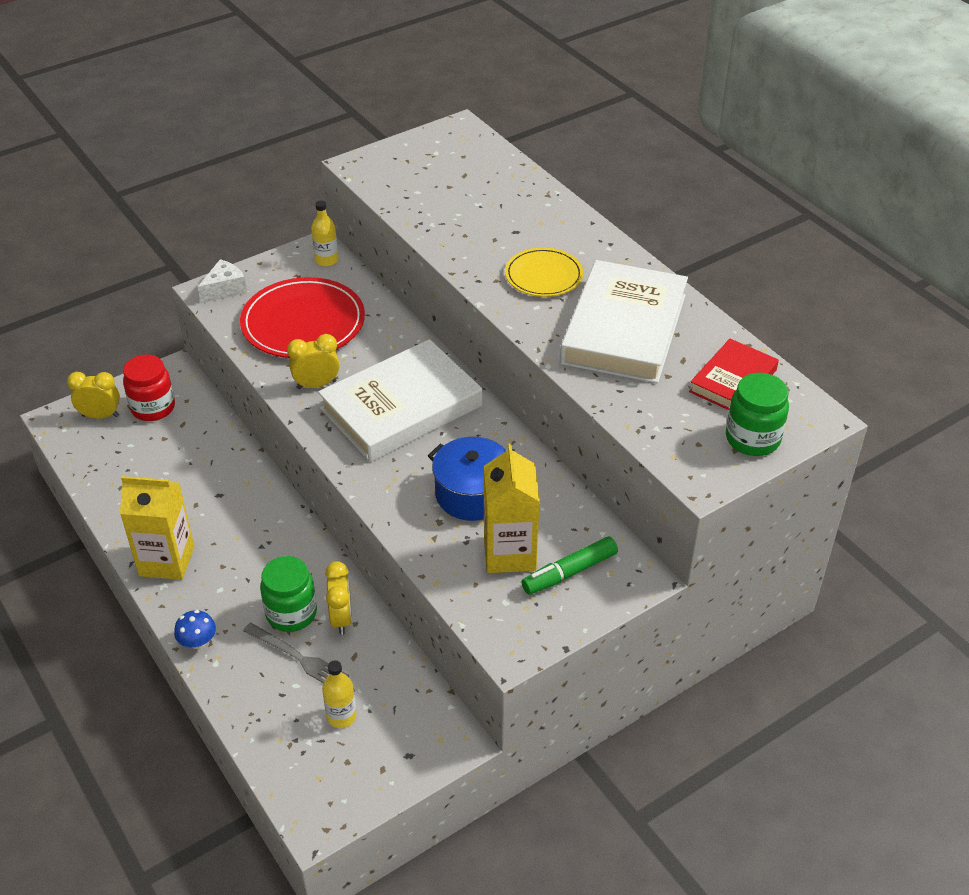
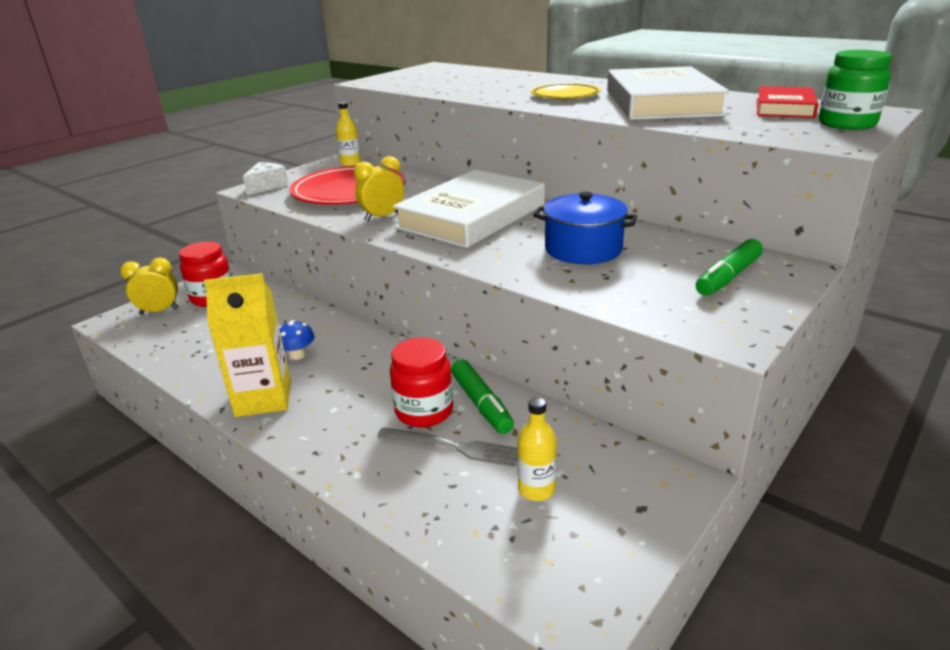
camera: 15 degrees left, 15 degrees down
(198, 642) = (327, 459): blue mushroom -> blue mushroom (297, 355)
(291, 613) = (424, 411): green jar -> red jar
(341, 618) = (481, 404): yellow clock -> green marker
(509, 553) = (657, 276): yellow carton -> none

